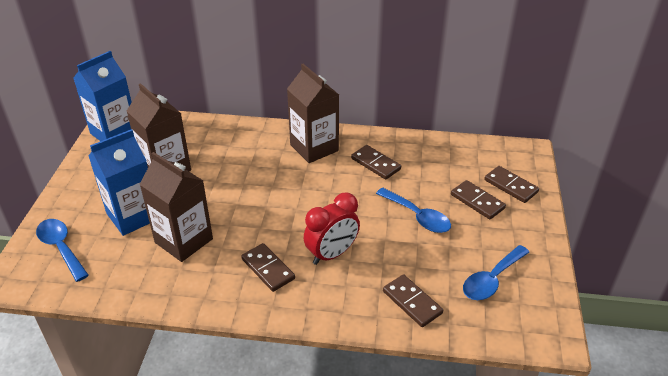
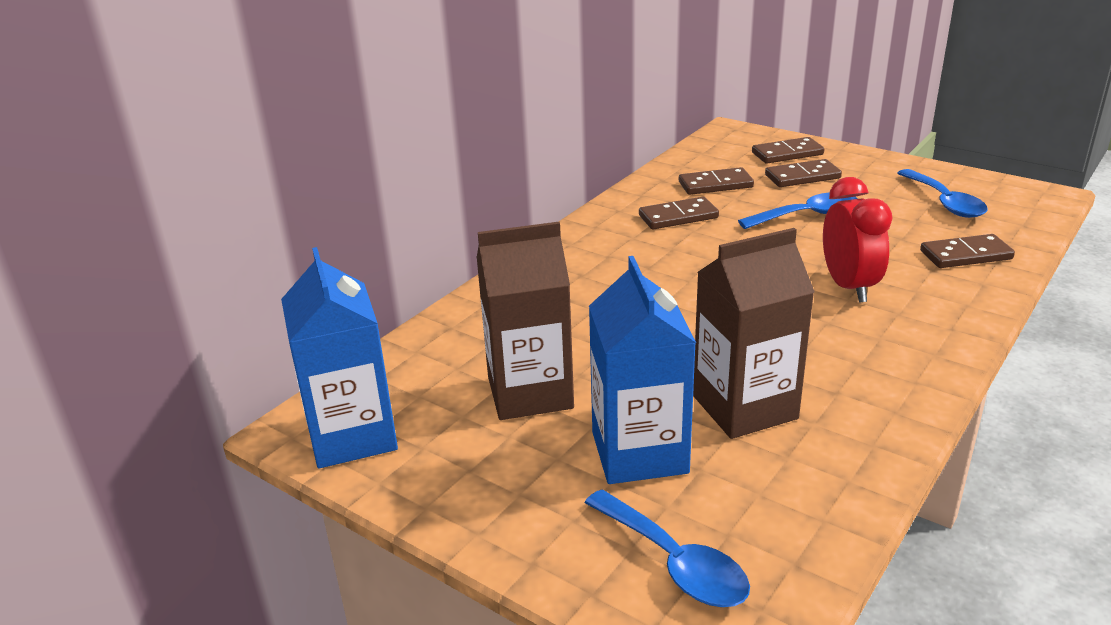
camera: 60 degrees left, 10 degrees down
(61, 247) = (675, 563): blue spoon -> blue spoon turned 120 degrees counterclockwise
(268, 269) = (855, 342): brown domino -> brown domino (715, 184)
(314, 148) = (600, 250): brown carton -> none

